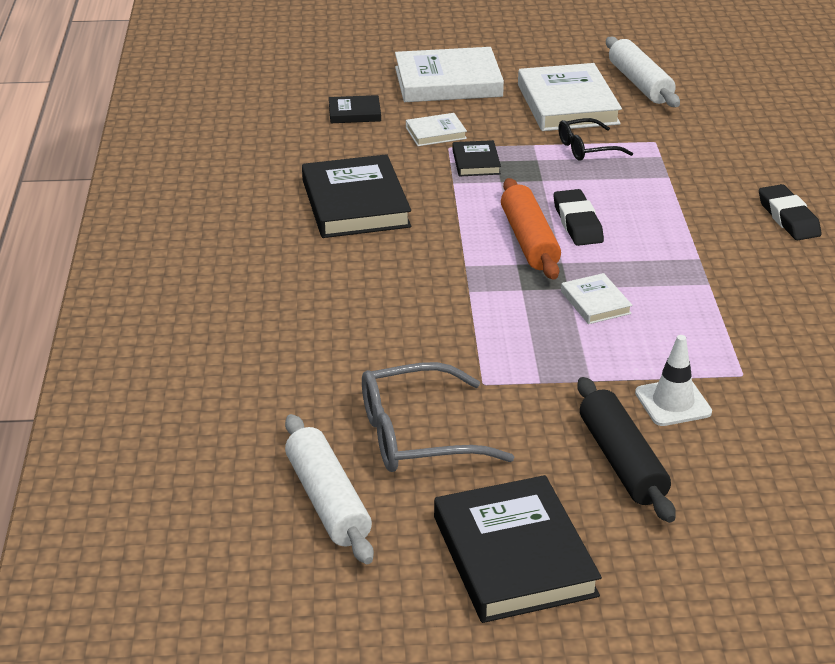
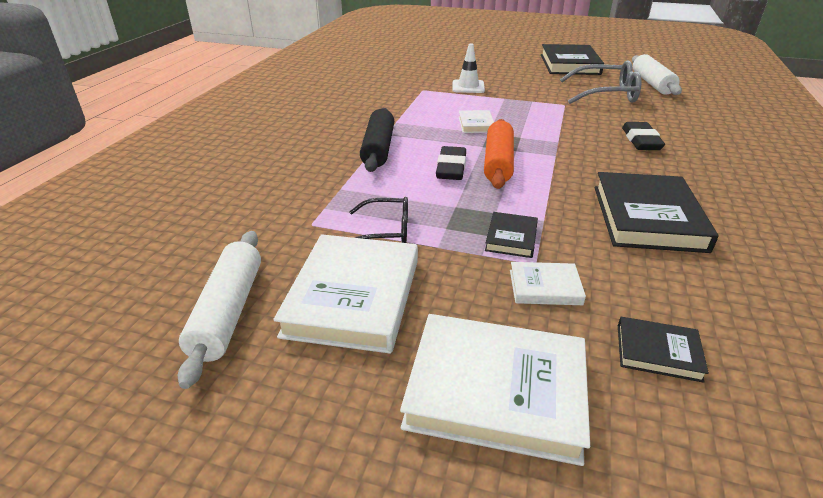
camera: 160 degrees left, 0 degrees up
(622, 461) = (508, 76): black rolling pin -> black rolling pin (378, 148)
(788, 218) = (293, 145): black eraser -> black eraser (641, 140)

